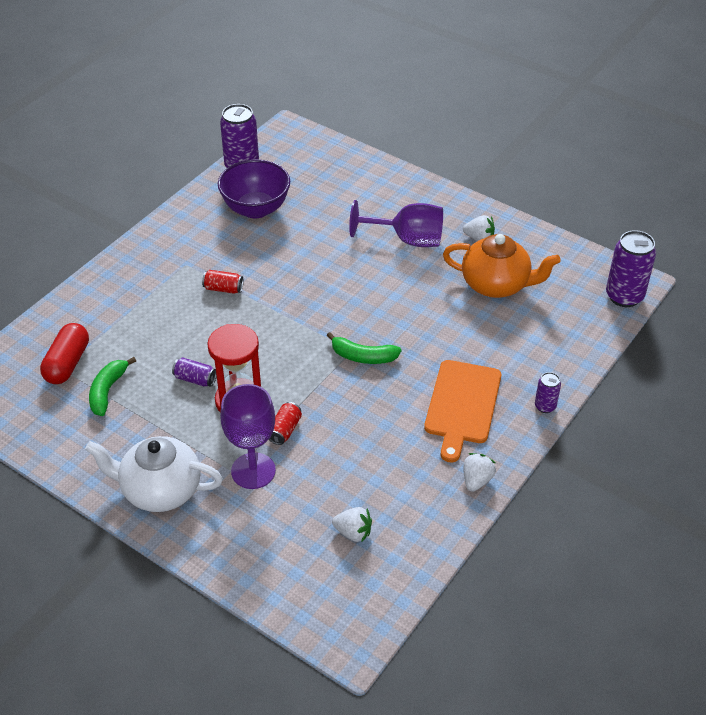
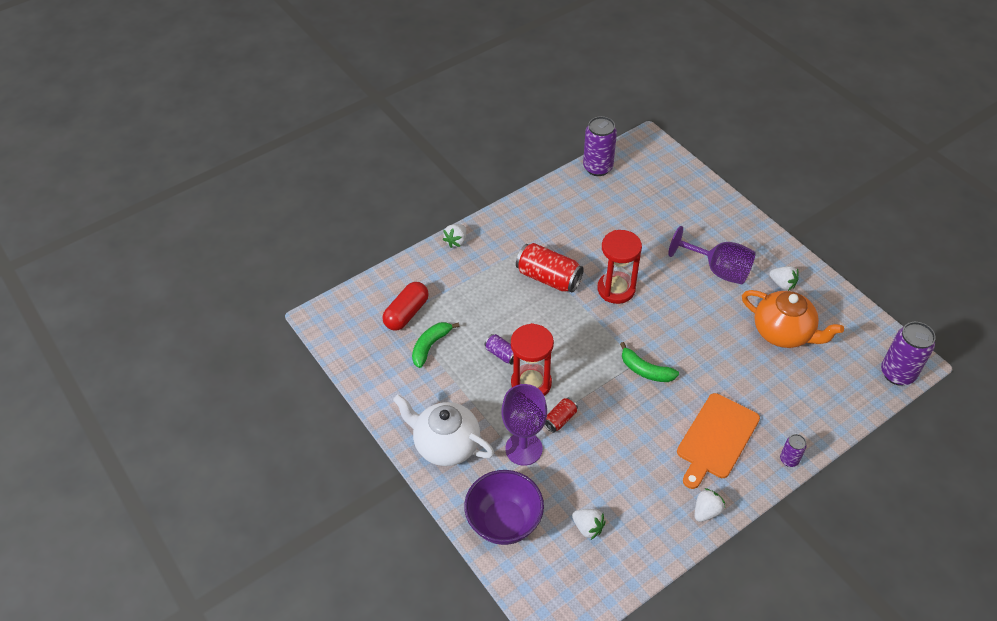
camera: 20 degrees right, 5 degrees up
(103, 275) = (456, 241): none -> white strawberry
(223, 288) = (548, 278): red can -> red can, size x1.93
(256, 209) = (597, 210): purple bowl -> purple bowl (504, 522)
(303, 283) = (616, 289): none -> red hourglass

